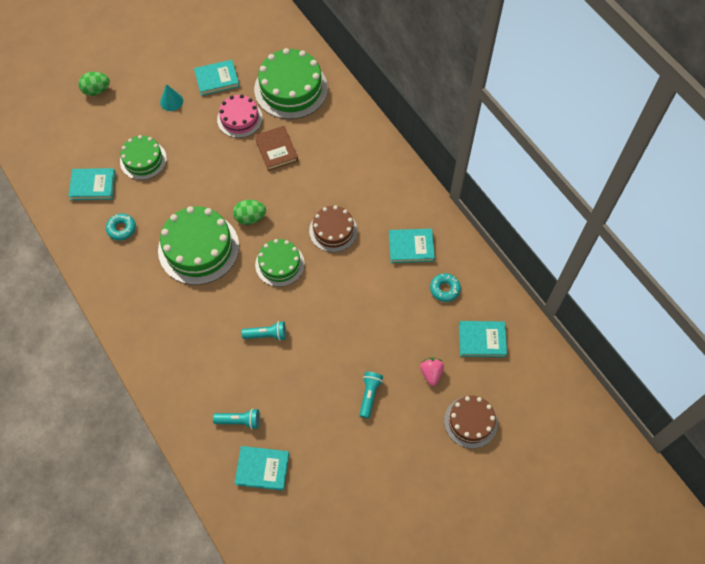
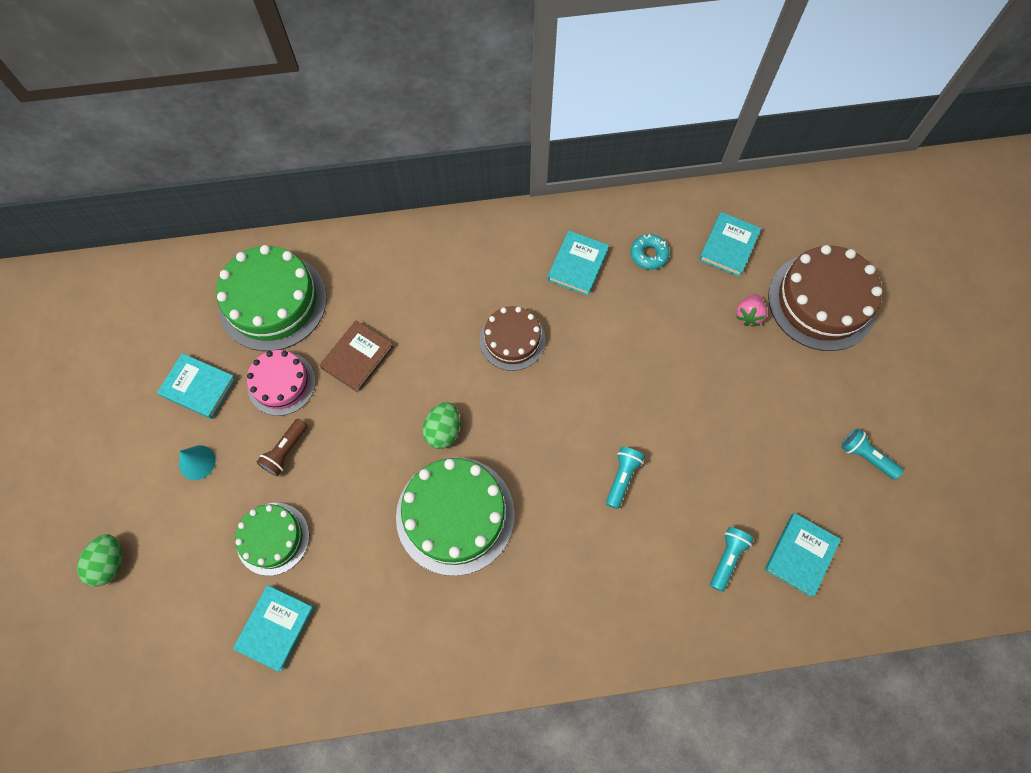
camera: 65 degrees left, 5 degrees up
(121, 229) = (371, 610): turquoise donut -> none
(198, 141) = (286, 451): none -> brown flashlight
(217, 79) = (199, 387): turquoise book -> turquoise book turned 75 degrees counterclockwise
(276, 150) = (357, 357): brown book -> brown book turned 60 degrees counterclockwise
(279, 264) = (529, 422): green cake -> none
(369, 395) = (750, 392): turquoise flashlight -> turquoise flashlight (866, 456)
(431, 373) = (748, 315): pink strawberry -> pink strawberry turned 90 degrees counterclockwise
(470, 422) = (822, 301): brown cake -> brown cake, size x1.65

